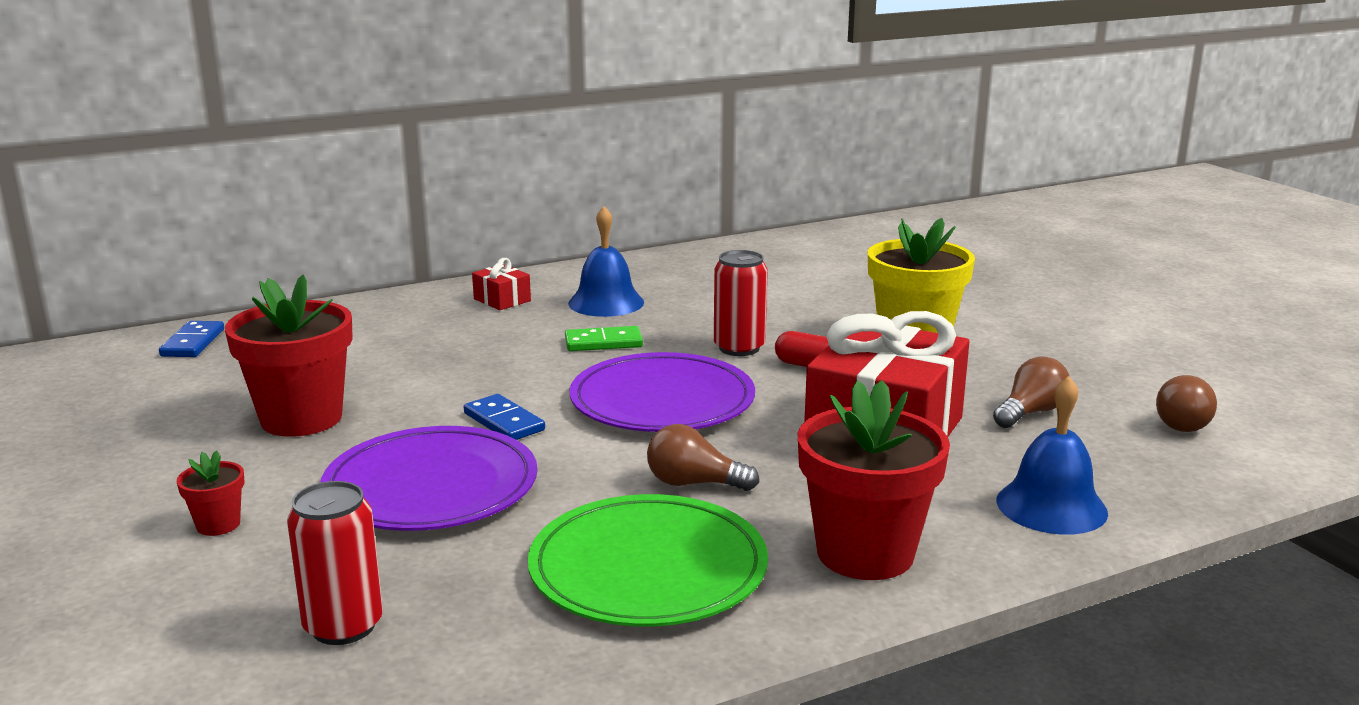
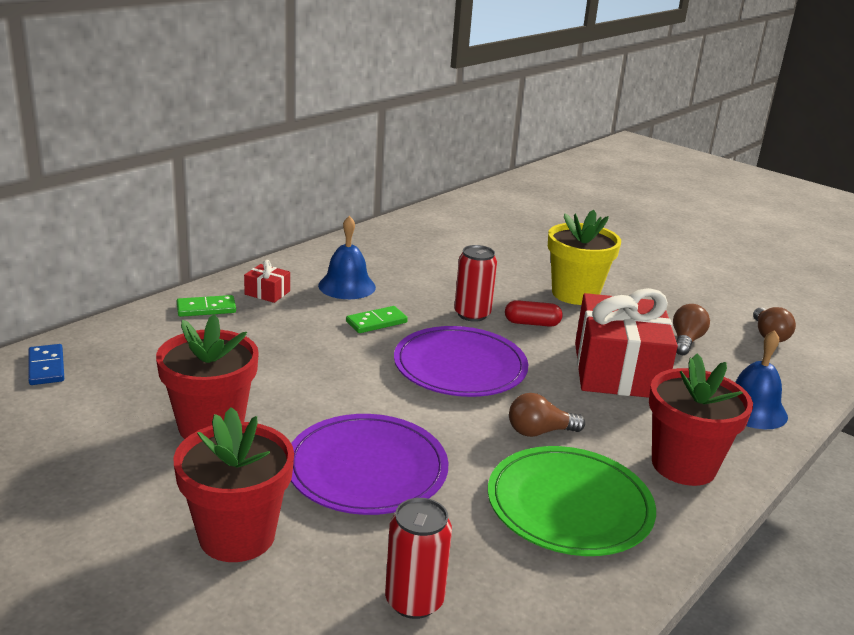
camera: 25 degrees left, 5 degrees up
(218, 524) = (237, 536): red flower pot -> red flower pot, size x2.22
(415, 308) = (206, 309): none -> green domino
(504, 422) = (368, 403): blue domino -> none

